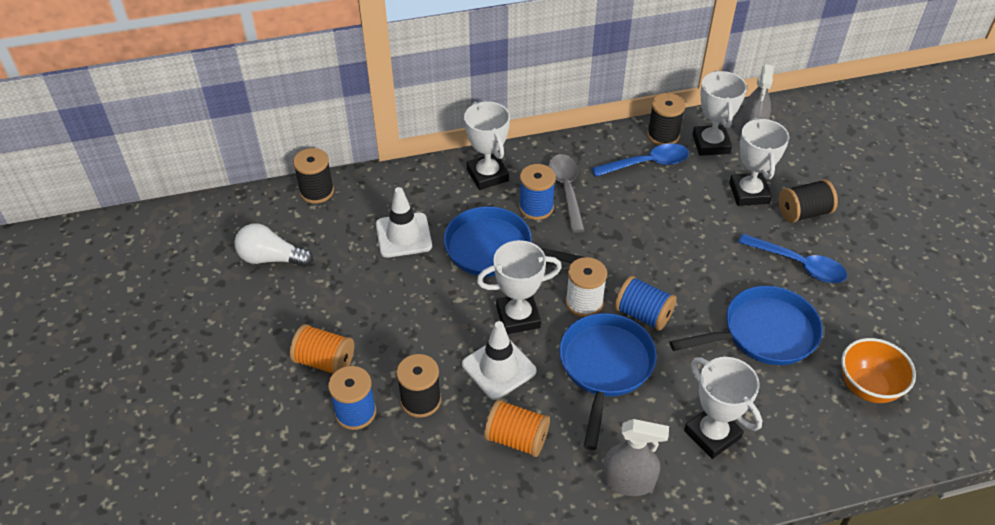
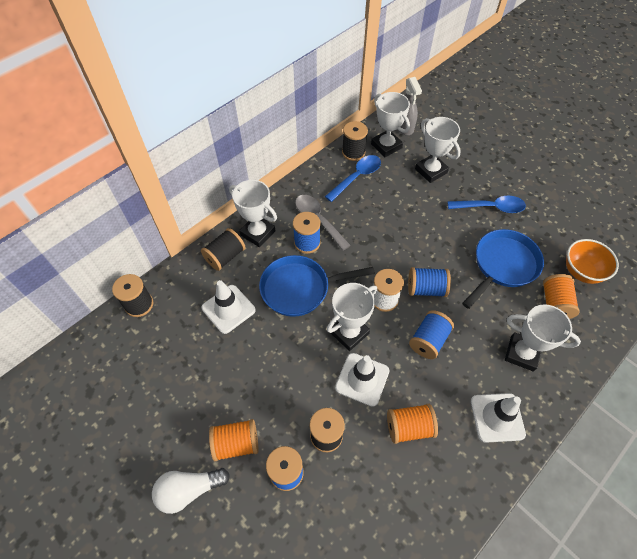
camera: 30 degrees left, 10 degrees up
(271, 258) = (138, 379): white light bulb -> white light bulb (189, 490)
(605, 367) = (428, 340): blue pan -> blue spool
(628, 481) = (497, 417): grey spray bottle -> white traffic cone
(800, 404) = (554, 303): none -> orange spool
(803, 213) = (470, 170): black spool -> black spool (225, 256)

